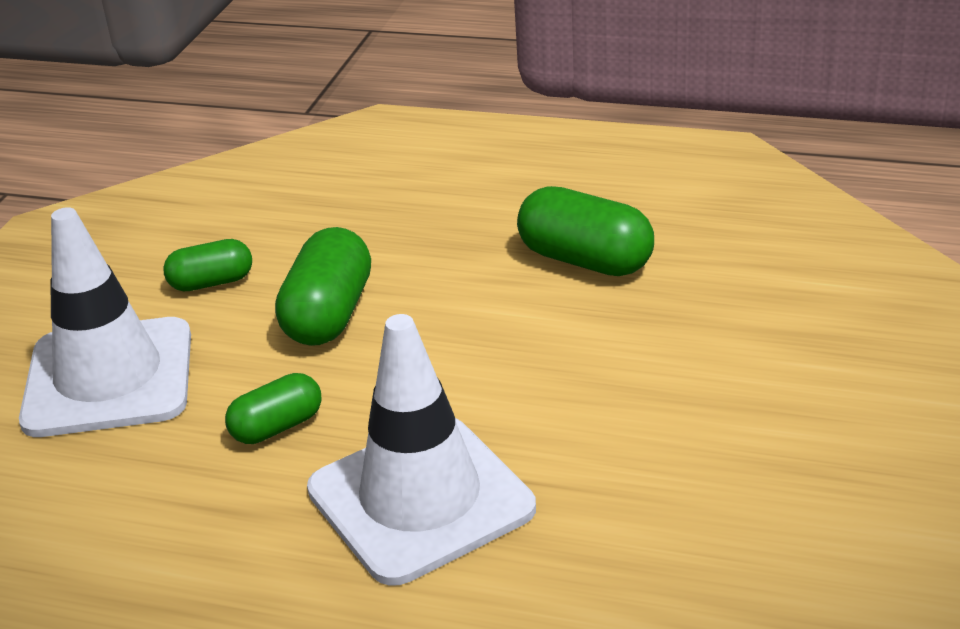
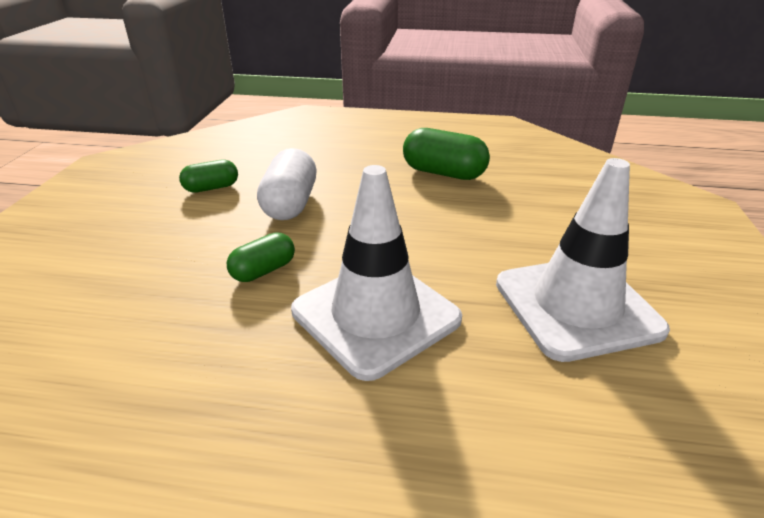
camera: 10 degrees left, 0 degrees up
(109, 378) = (141, 243): white traffic cone -> white traffic cone (576, 306)
(329, 315) = (290, 204): green capsule -> white capsule

